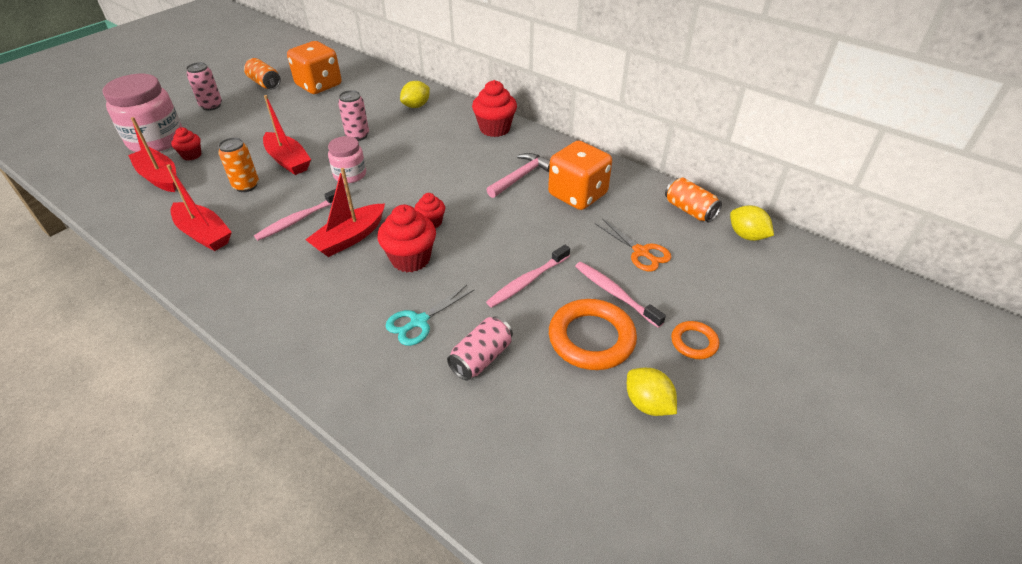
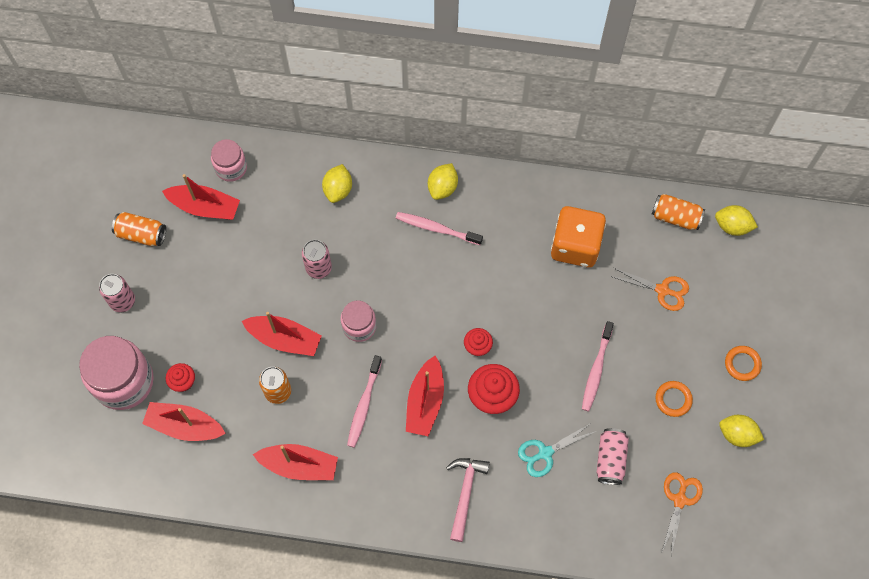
camera: 30 degrees left, 25 degrees up
(319, 85) = (205, 207): orange dice -> red boat
(357, 75) = (231, 167): none -> pink jar
(419, 321) = (545, 453): turquoise scissors -> turquoise scissors turned 45 degrees clockwise
(495, 129) = (442, 187): red cupcake -> yellow lemon
(521, 176) = (513, 247): pink hammer -> pink hammer (465, 493)
(530, 435) = (679, 500): none -> orange scissors
(591, 338) = (673, 399): orange ring -> orange ring, size x0.53
(615, 293) = (666, 346): pink toothbrush -> pink toothbrush (436, 228)

